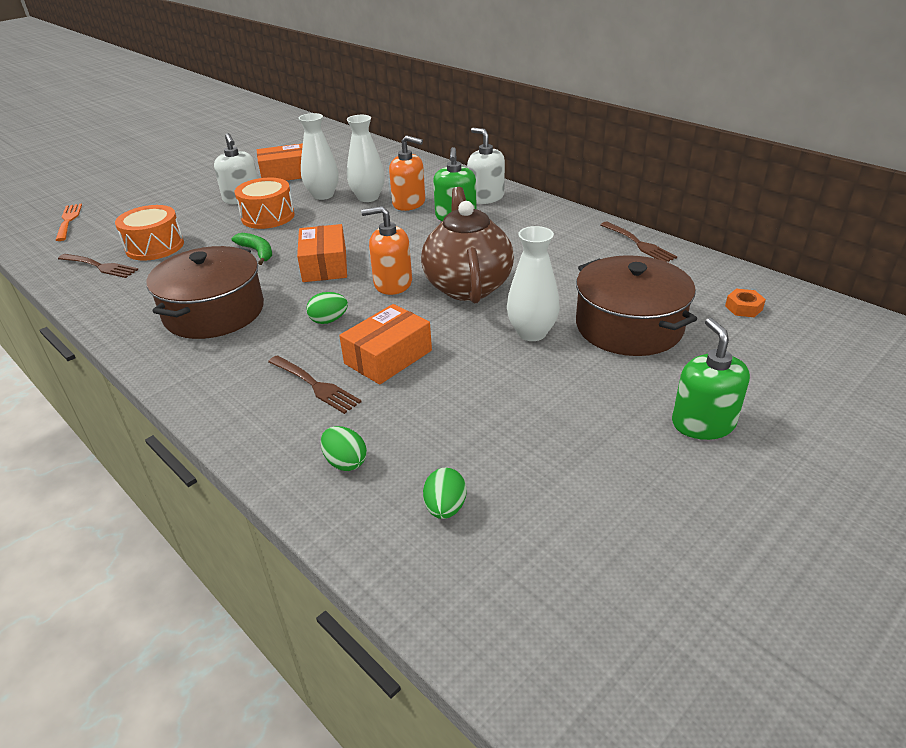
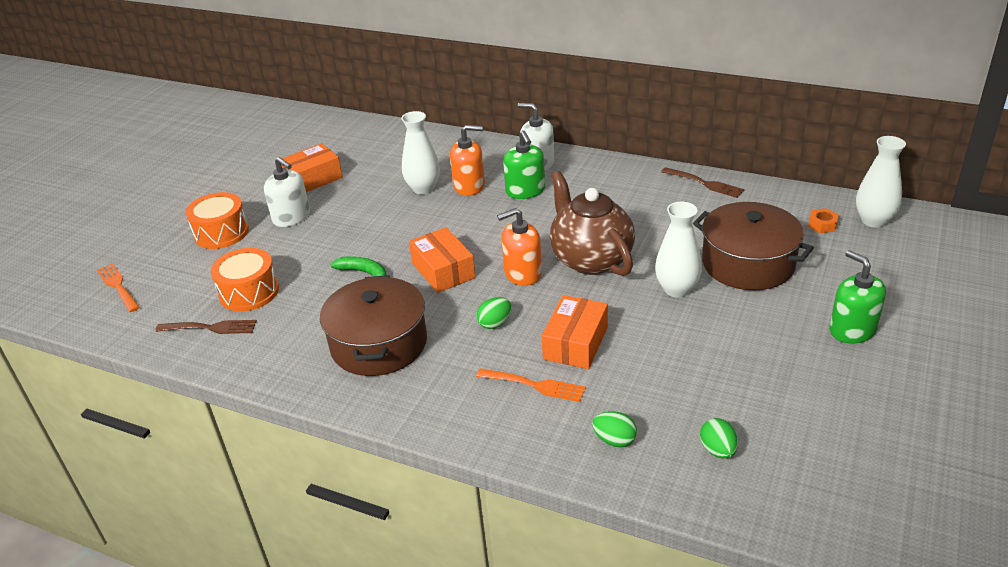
camera: 20 degrees left, 0 degrees up
(268, 216) = (339, 232): orange drum -> orange drum (221, 233)
(316, 385) = (535, 385): brown fork -> orange fork
(323, 195) = (375, 195): white vase -> white vase (873, 220)

